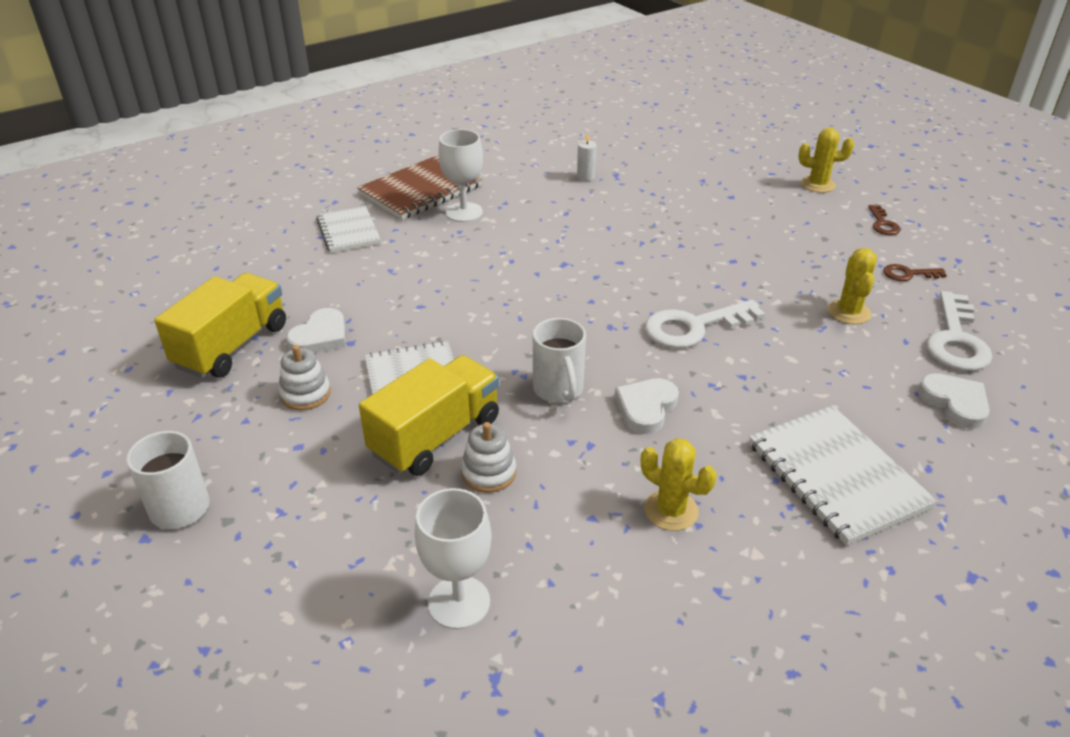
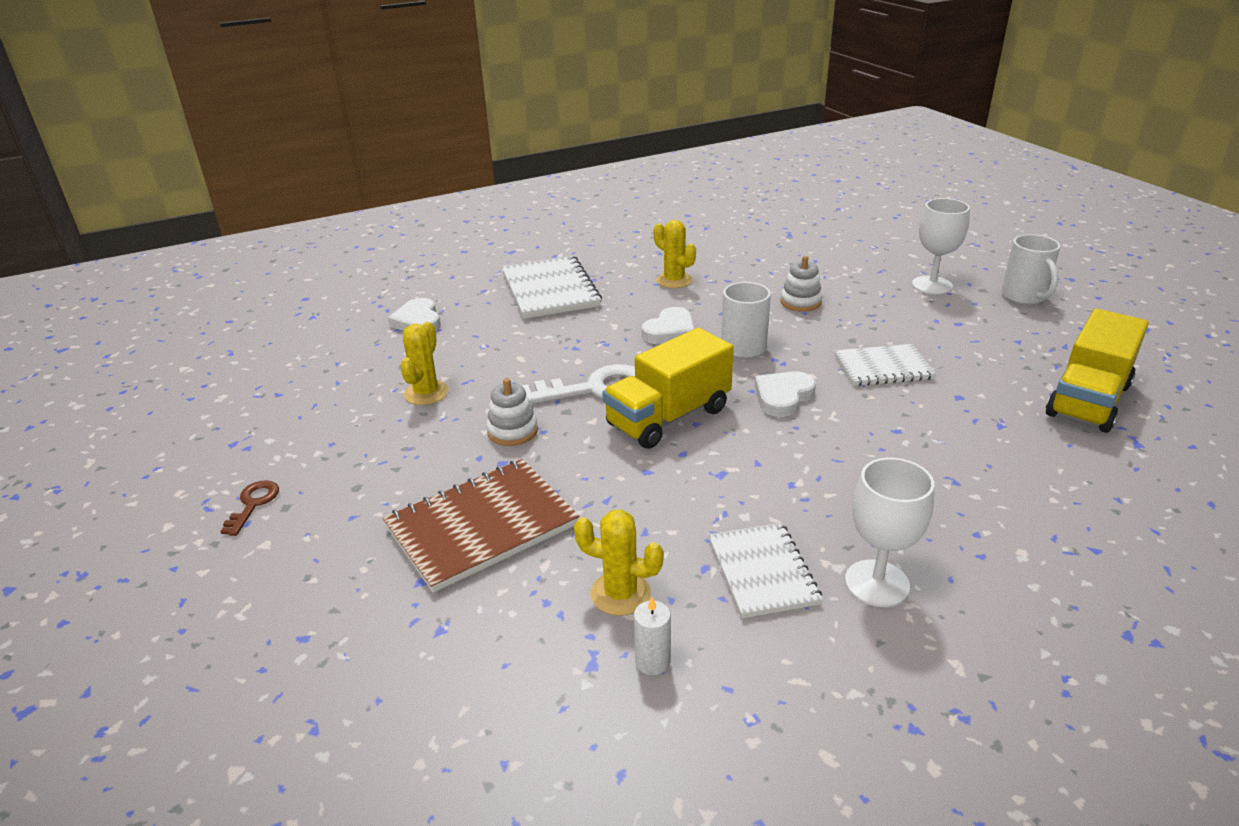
camera: 170 degrees left, 5 degrees down
(305, 394) = (976, 356): white stacking toy -> white stacking toy (512, 431)
(320, 337) = (996, 404): white heart -> white heart (783, 397)
(348, 231) = (1056, 556): white notebook -> white notebook (762, 571)
(420, 190) = (974, 652): brown notebook -> brown notebook (482, 526)
(435, 436) = (846, 323): yellow truck -> yellow truck (668, 417)
(459, 602) = (812, 255): white goblet -> white goblet (932, 285)
(818, 184) = (255, 597): yellow cactus -> yellow cactus (620, 593)
(908, 274) = (314, 429): brown key -> none
(955, 340) = (355, 363): white key -> none

